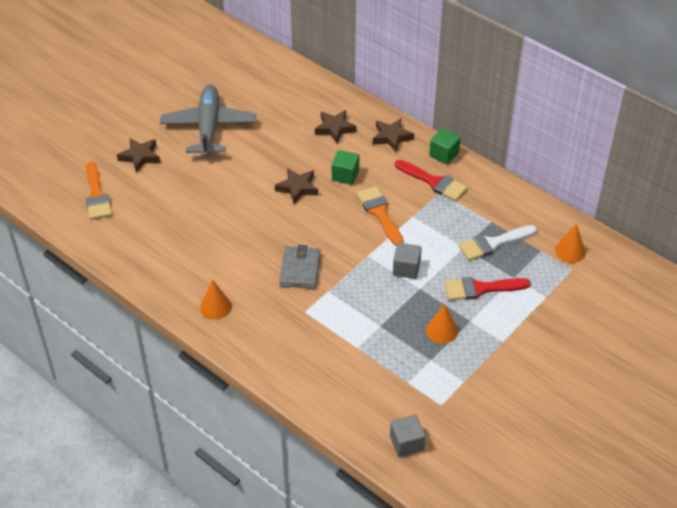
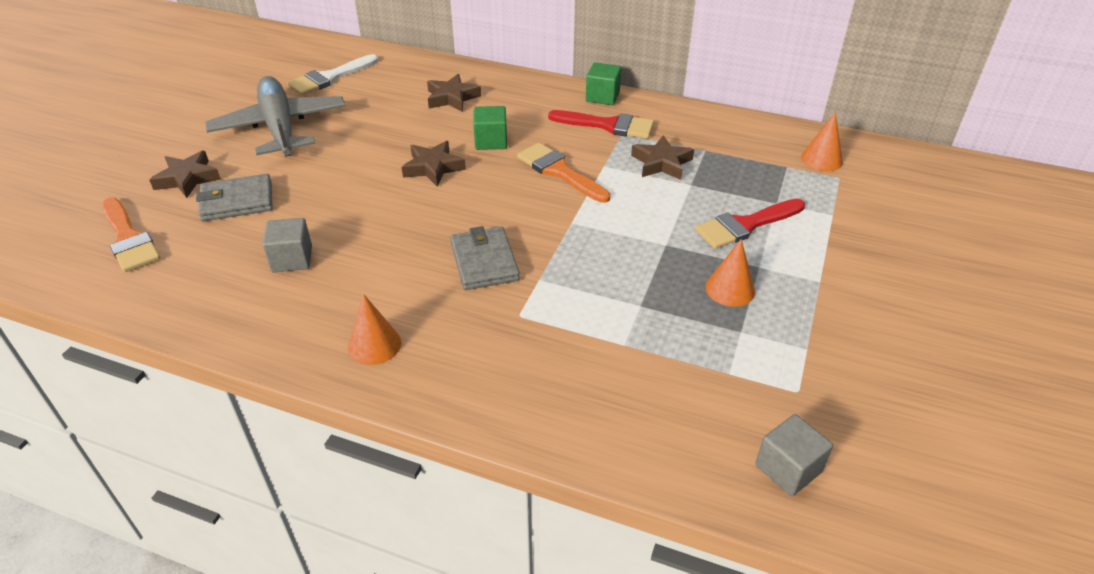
camera: 20 degrees left, 5 degrees down
(166, 183) = (237, 201): none -> grey wallet
(391, 137) = (528, 93): brown star -> brown star (661, 163)
(406, 268) = (633, 225): grey cube -> grey cube (292, 259)
(493, 243) = (724, 172): white brush -> white brush (329, 78)

